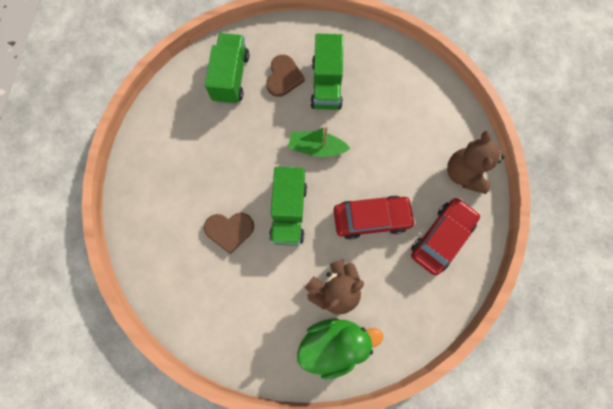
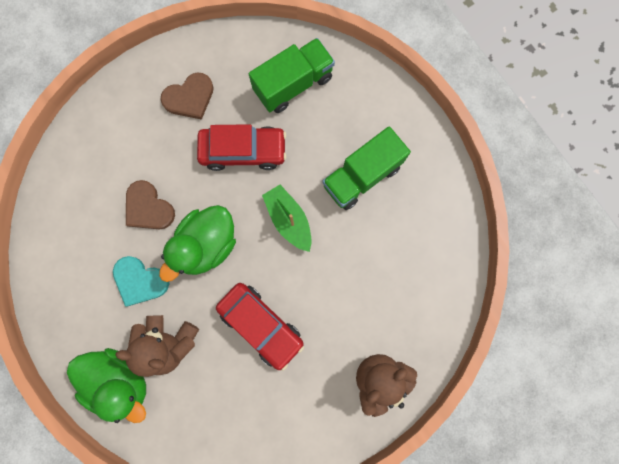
camera: 50 degrees right, 5 degrees up
(275, 275) = (140, 281): none -> turquoise heart
(284, 77) = (335, 131): brown heart -> brown heart (189, 98)
(288, 212) = (206, 245): green truck -> green duck
(441, 237) = (295, 404): red car -> red car (243, 151)

